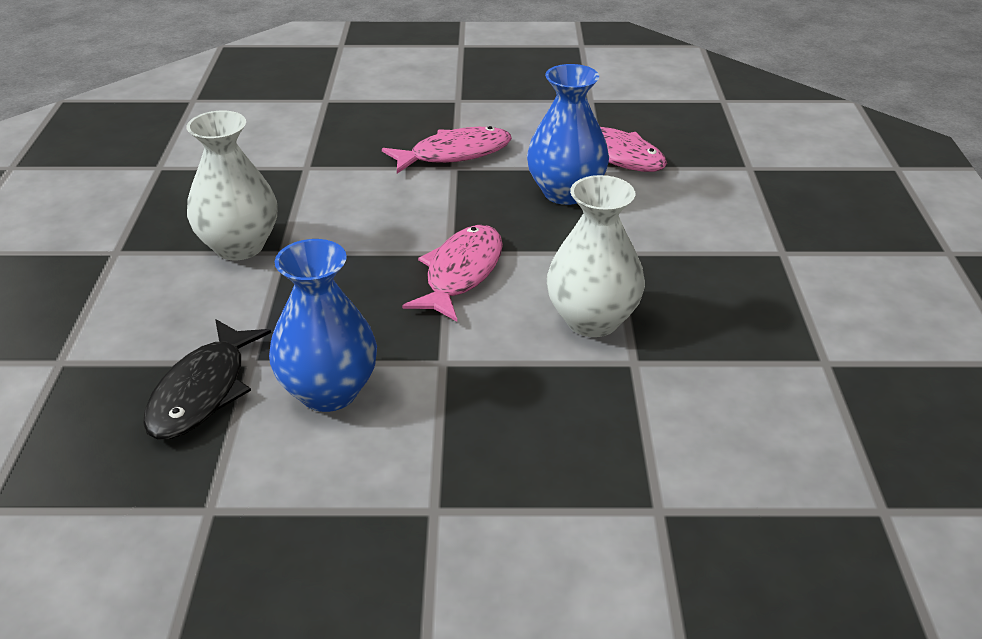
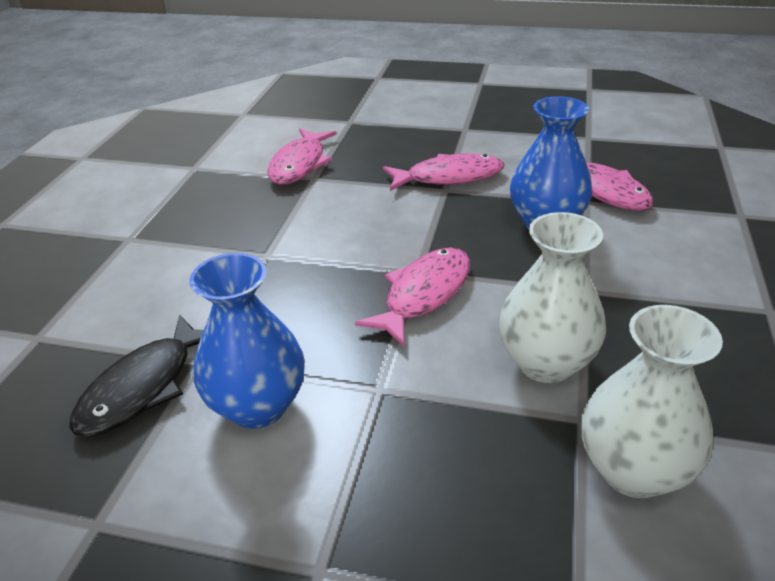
camera: 15 degrees right, 0 degrees up
(239, 246) = (231, 245): white vase -> white vase (633, 470)
(284, 153) = (300, 164): none -> pink fish

